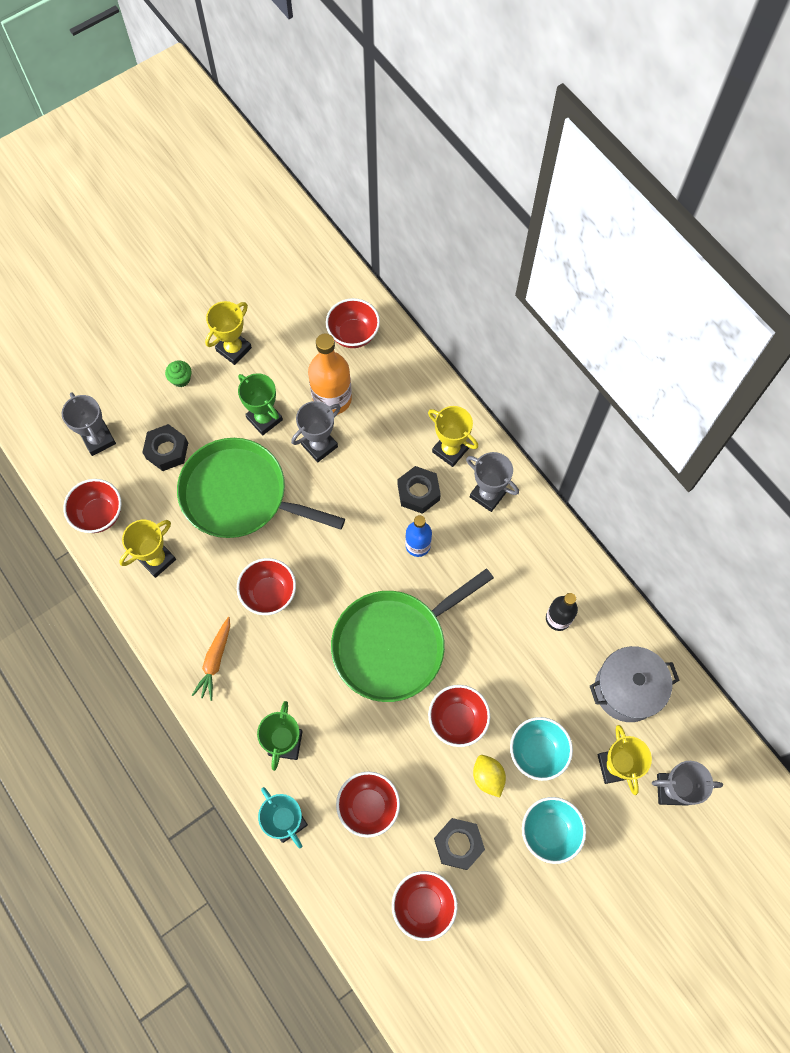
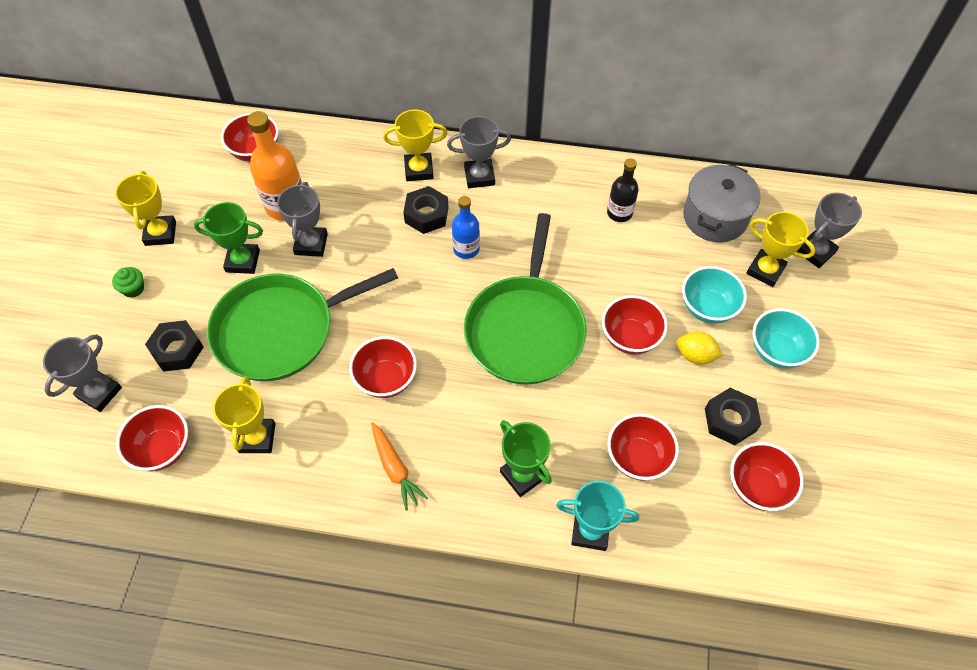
camera: 45 degrees left, 10 degrees down
(98, 439) = (99, 392): grey trophy -> grey trophy turned 75 degrees counterclockwise

